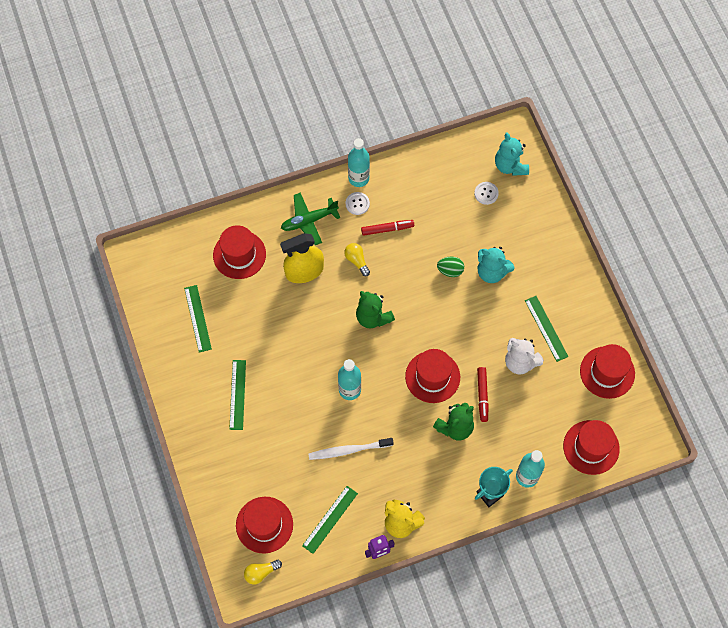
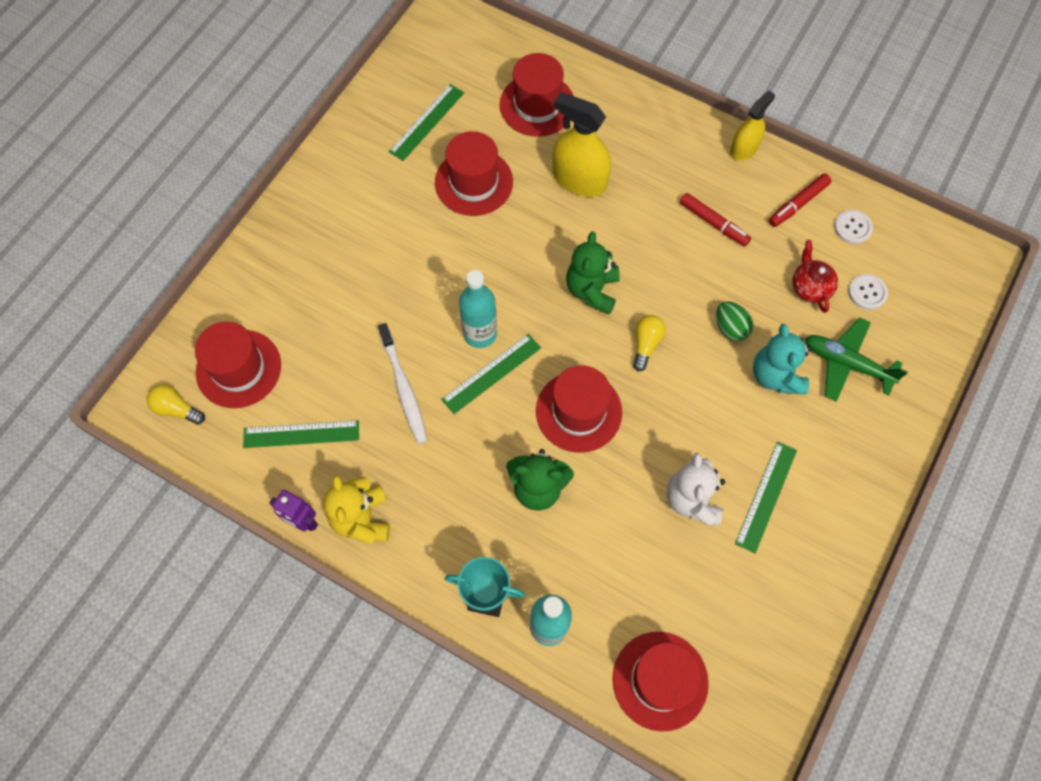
camera: 50 degrees right, 0 degrees up
(238, 394) = (372, 225): green ruler -> green ruler (492, 373)
(309, 221) = (643, 139): green plane -> green plane (846, 363)
(348, 450) = (404, 388): white toothbrush -> white toothbrush turned 150 degrees counterclockwise
(357, 204) = (712, 170): white button -> white button (852, 227)
(357, 261) = (644, 221): yellow light bulb -> yellow light bulb (646, 344)
(358, 178) = (744, 149): turquoise bottle -> yellow spray bottle
(460, 216) = (810, 287): none -> red teapot
(482, 395) = (607, 488): red marker -> red marker (798, 204)
(510, 166) = (930, 291): turquoise teddy bear -> none
(607, 372) = (781, 620): red hat -> red hat (474, 182)

